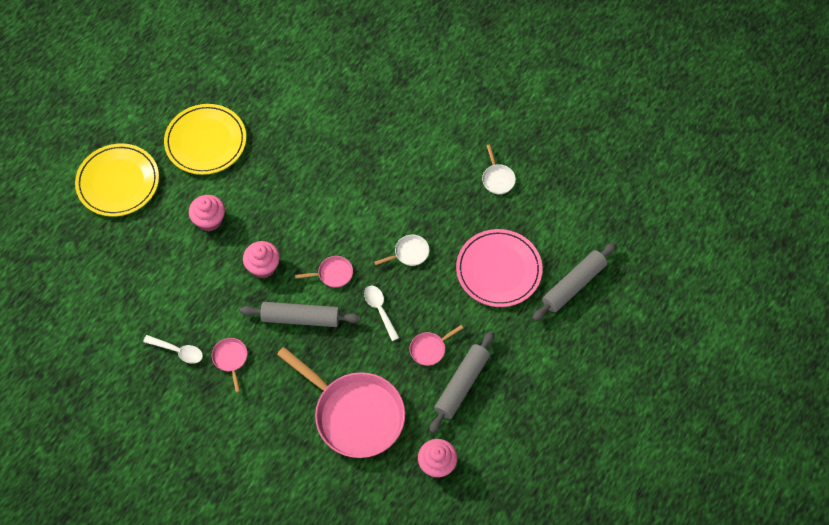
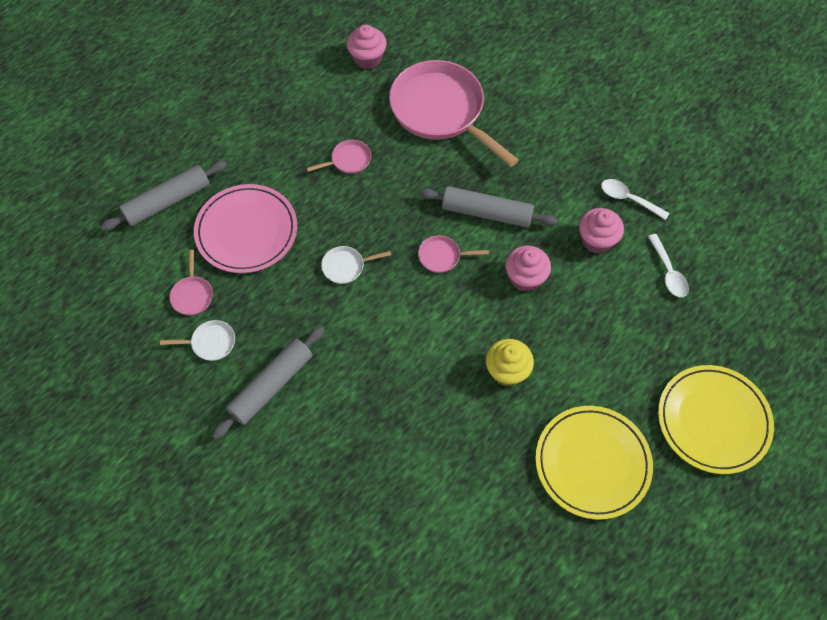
camera: 170 degrees left, 0 degrees up
(209, 220) = (589, 347): pink cupcake -> pink cupcake (596, 240)
(230, 359) = (569, 182): pink pan -> pink pan (192, 295)
(271, 193) = (507, 371): none -> yellow cupcake
(380, 310) = (394, 208): white spoon -> white spoon (668, 272)
(462, 385) = (323, 122): grey rolling pin -> grey rolling pin (271, 385)
(497, 179) = (210, 343): white pan -> white pan turned 90 degrees clockwise

